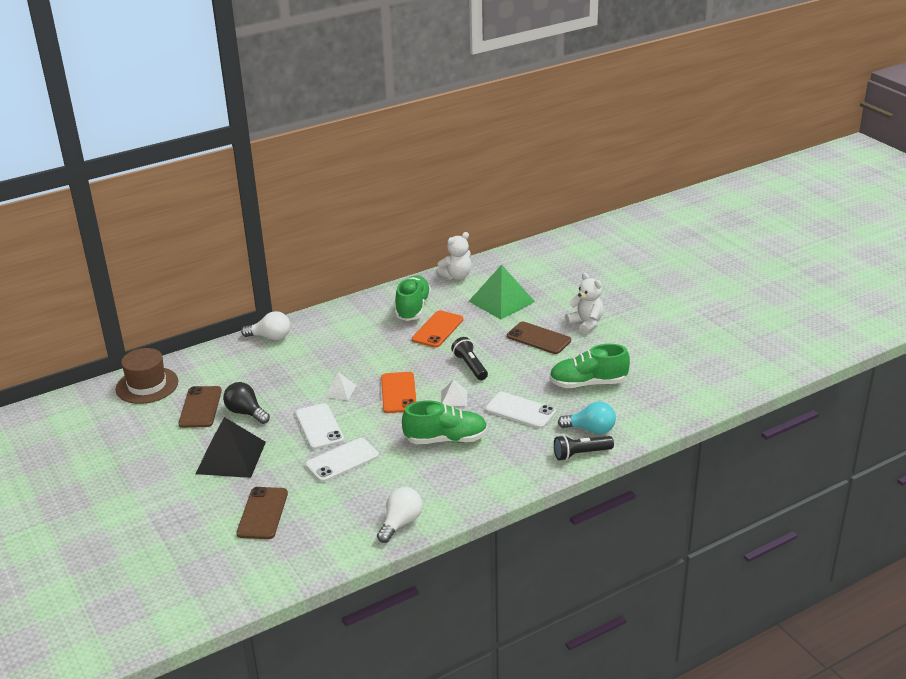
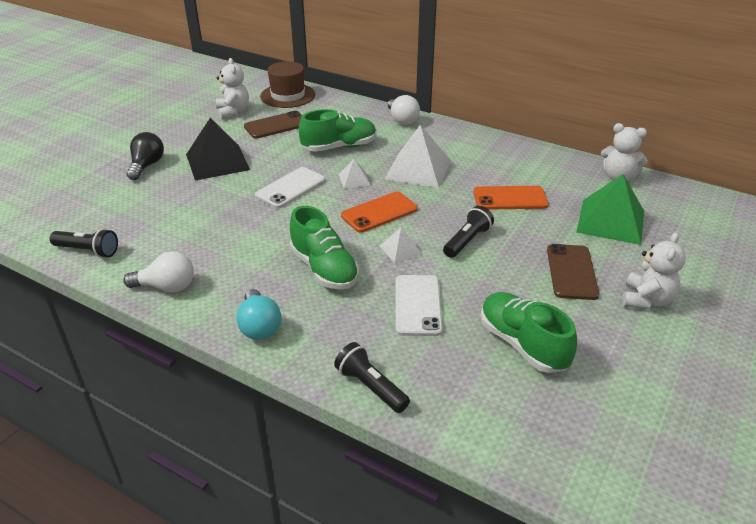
camera: 60 degrees right, 5 degrees up
(141, 427) = (233, 112): none -> white teddy bear
(246, 413) = (284, 147): black light bulb -> black light bulb (147, 166)
(262, 513) = (147, 203): brown phone -> none
(308, 561) = (88, 251): none -> black flashlight
(342, 460) = (247, 218): white phone -> none
(357, 355) = (418, 169): none -> white pyramid
(413, 308) = (529, 172): green shoe -> green shoe (339, 147)
(591, 430) = (427, 379): turquoise light bulb -> turquoise light bulb (259, 326)

